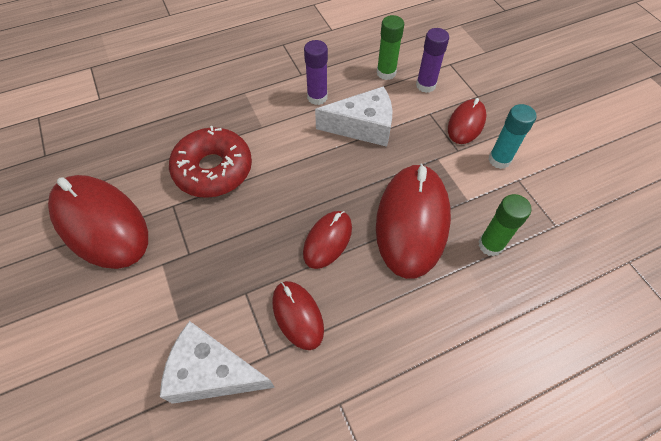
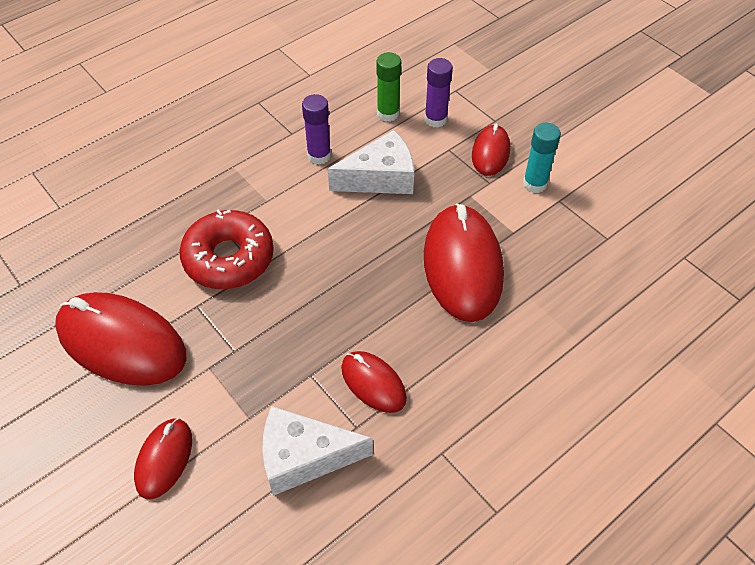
camera: 15 degrees left, 5 degrees down
(327, 240) = (380, 304): red mouse -> red mouse (164, 459)
(490, 245) = (548, 271): green glue stick -> none

